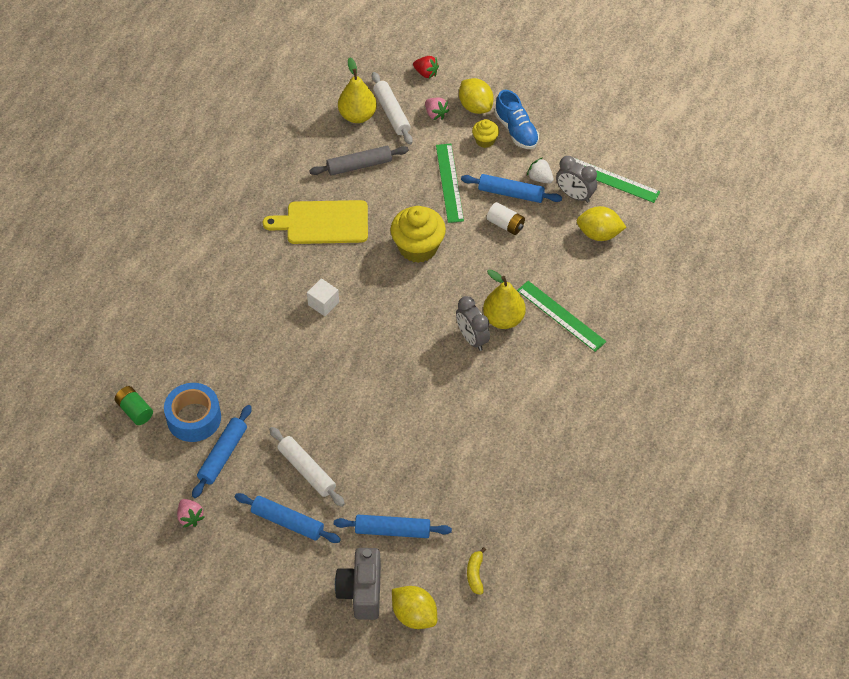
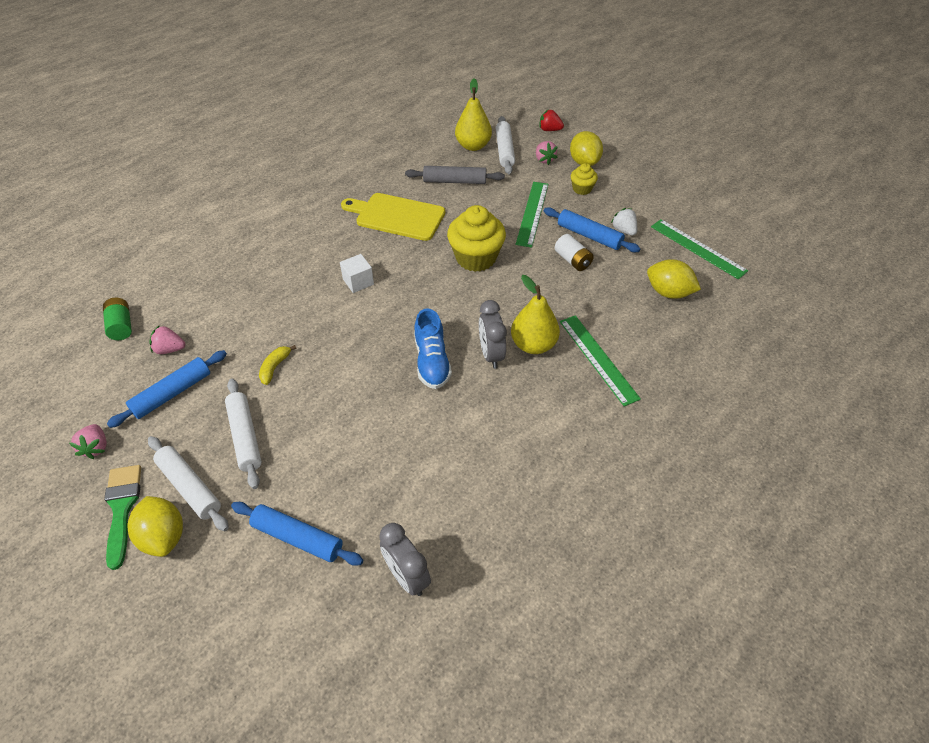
camera: 20 degrees right, 5 degrees down
(194, 418) = (170, 349): blue tape -> pink strawberry
(245, 554) = (122, 508): none -> green brush
(287, 522) = (190, 487): blue rolling pin -> white rolling pin
(361, 591) = (218, 604): grey camera -> none
(414, 615) = (263, 662): yellow lemon -> yellow lemon (164, 536)
(426, 73) = (549, 130): red strawberry -> red strawberry turned 150 degrees clockwise
(475, 574) = (366, 632): yellow banana -> yellow banana (275, 367)
(516, 130) = (615, 188): blue shoe -> blue shoe (432, 362)
(574, 195) = (654, 253): grey clock -> grey clock (407, 576)

